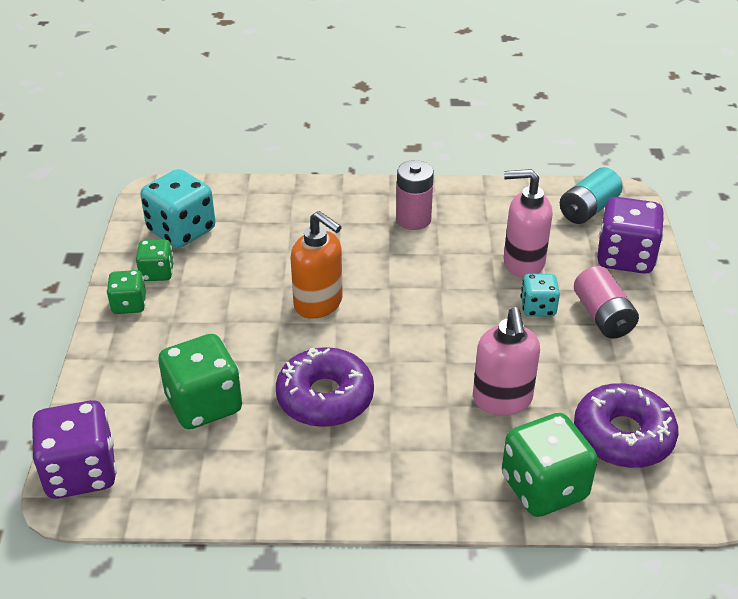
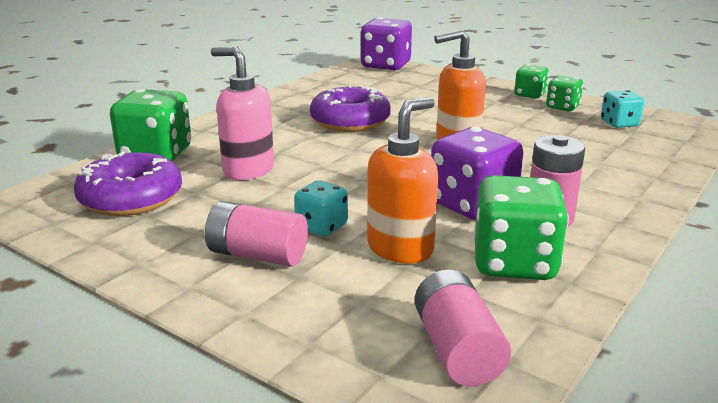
camera: 125 degrees right, 15 degrees down
(181, 231) = (619, 123): turquoise dice -> turquoise dice, size x0.56
(204, 404) = (396, 94): green dice -> green dice (514, 263)
(523, 263) = (400, 248): pink soap dispenser -> orange soap dispenser
(588, 209) = (457, 350): turquoise battery -> pink battery
(625, 258) = (321, 323): purple dice -> purple dice (472, 205)

